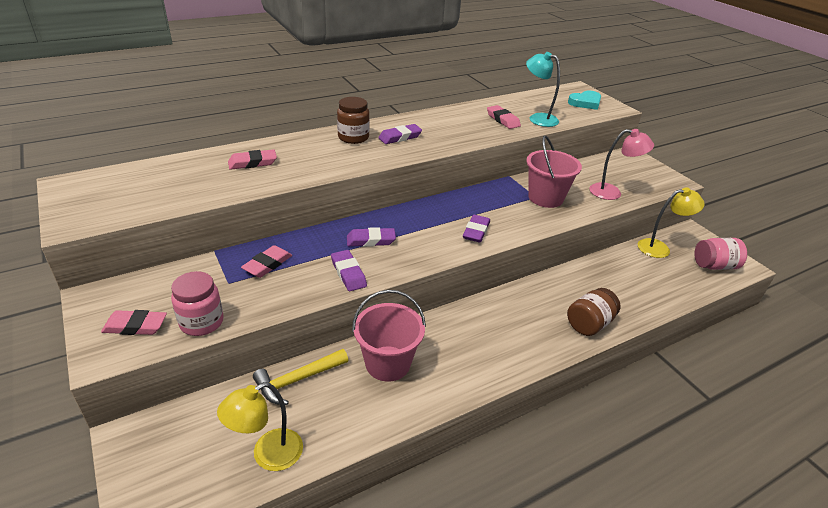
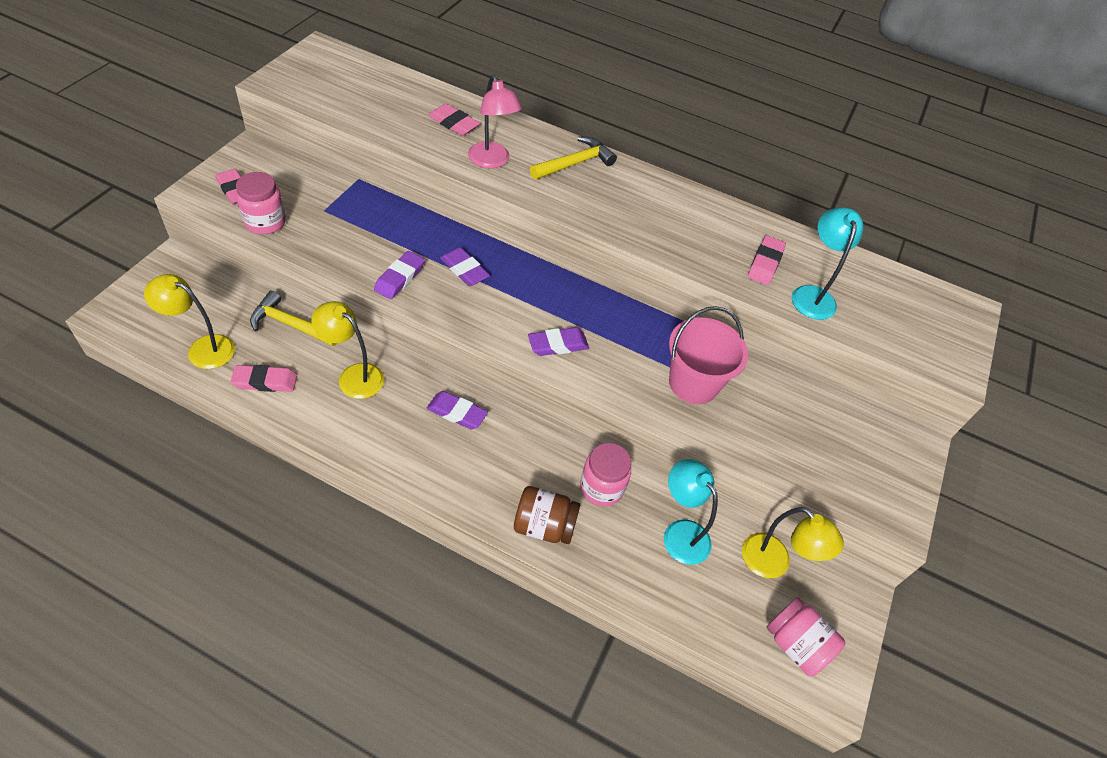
camera: 50 degrees right, 15 degrees up
(267, 264) = (367, 220): pink eraser -> pink eraser (265, 381)
(353, 137) = (575, 163): brown jar -> yellow hammer
(387, 363) = (353, 376): pink bucket -> yellow lamp
(400, 137) = (616, 195): purple eraser -> purple eraser (457, 413)
(573, 285) = (601, 487): none -> pink jar
(585, 103) = (928, 329): turquoise heart -> none
(612, 192) = (781, 450): pink lamp -> pink lamp (492, 161)
(623, 271) = (680, 533): none -> turquoise lamp

